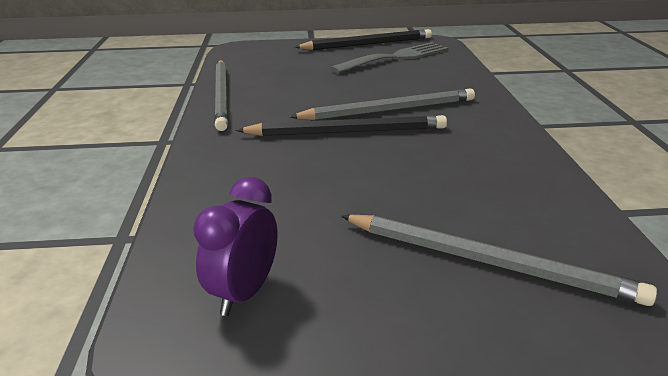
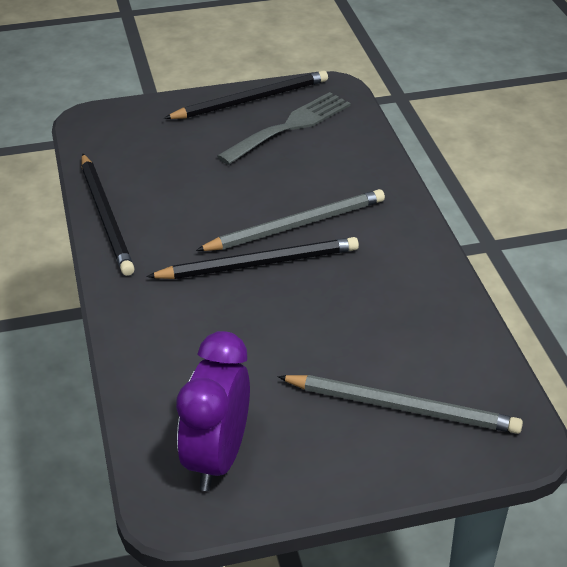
camera: 10 degrees left, 10 degrees up
(222, 96) = (106, 217): grey pencil -> black pencil
(244, 293) = (217, 458): purple clock -> purple clock, size x1.50

